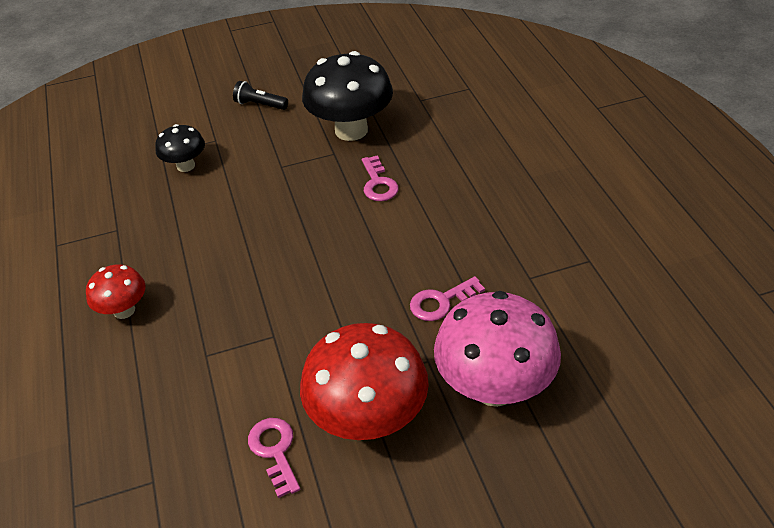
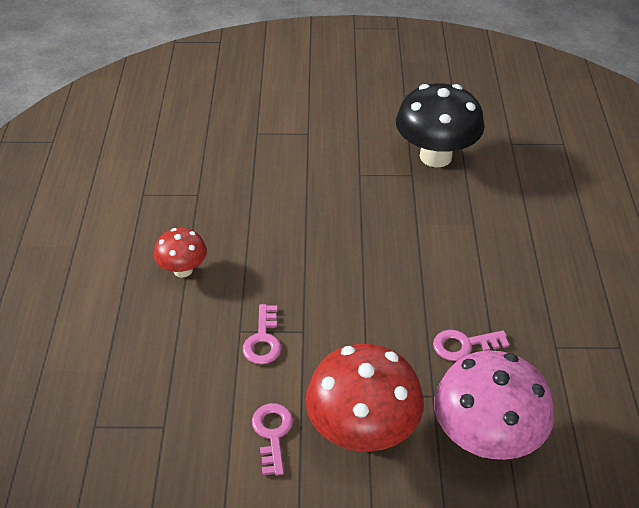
camera: 15 degrees right, 0 degrees up
(186, 166) = (274, 151): black mushroom -> none
(260, 105) = (359, 109): black flashlight -> none
(378, 183) = (443, 215): pink key -> pink key (263, 340)

